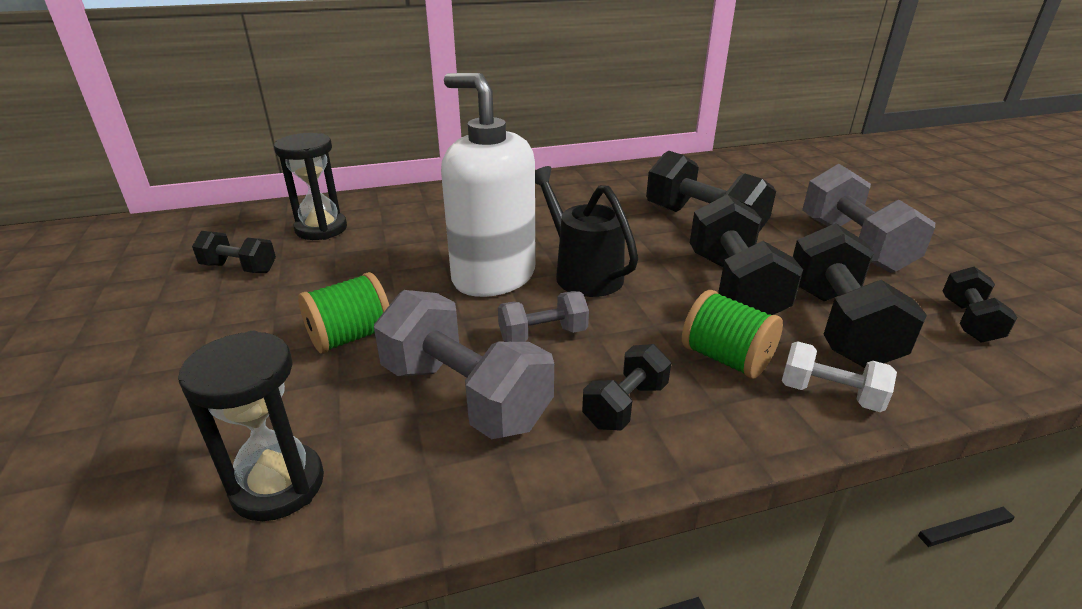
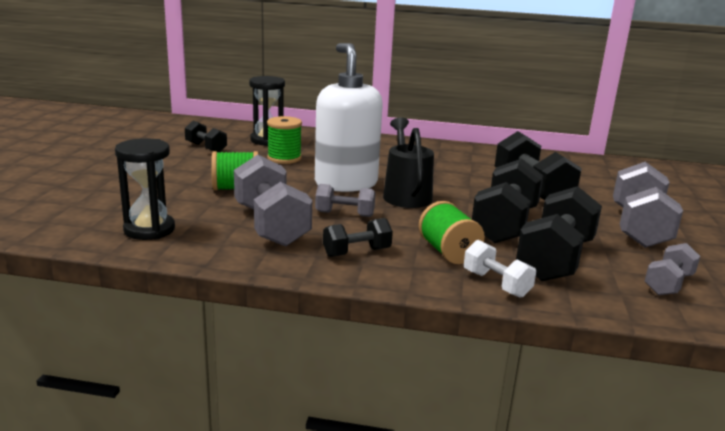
camera: 25 degrees right, 10 degrees down
(372, 255) = (284, 158): none -> green spool
(969, 321) = (668, 284): black dumbbell -> grey dumbbell

